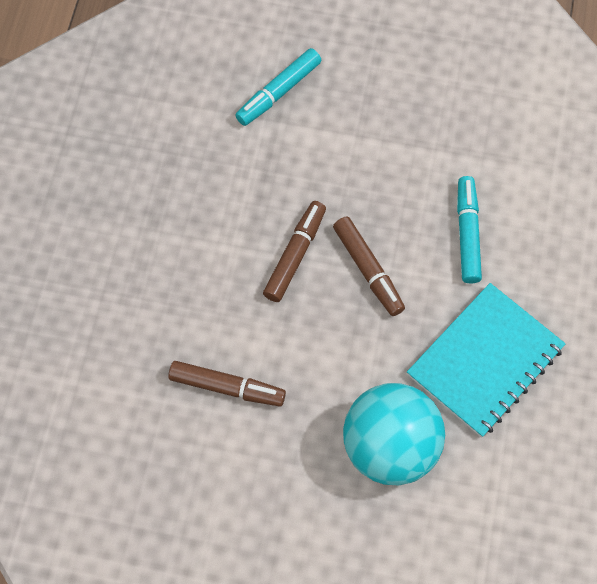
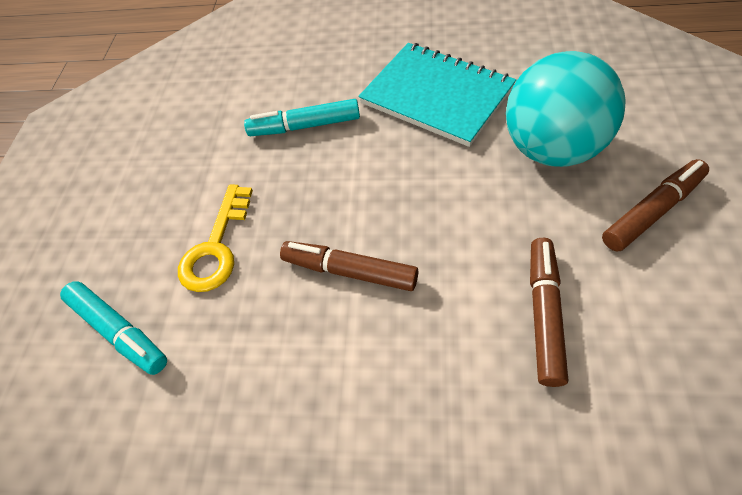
camera: 90 degrees left, 10 degrees down
(340, 157) = (216, 247): none -> yellow key
(368, 269) = (357, 198): brown marker -> brown marker (651, 211)

